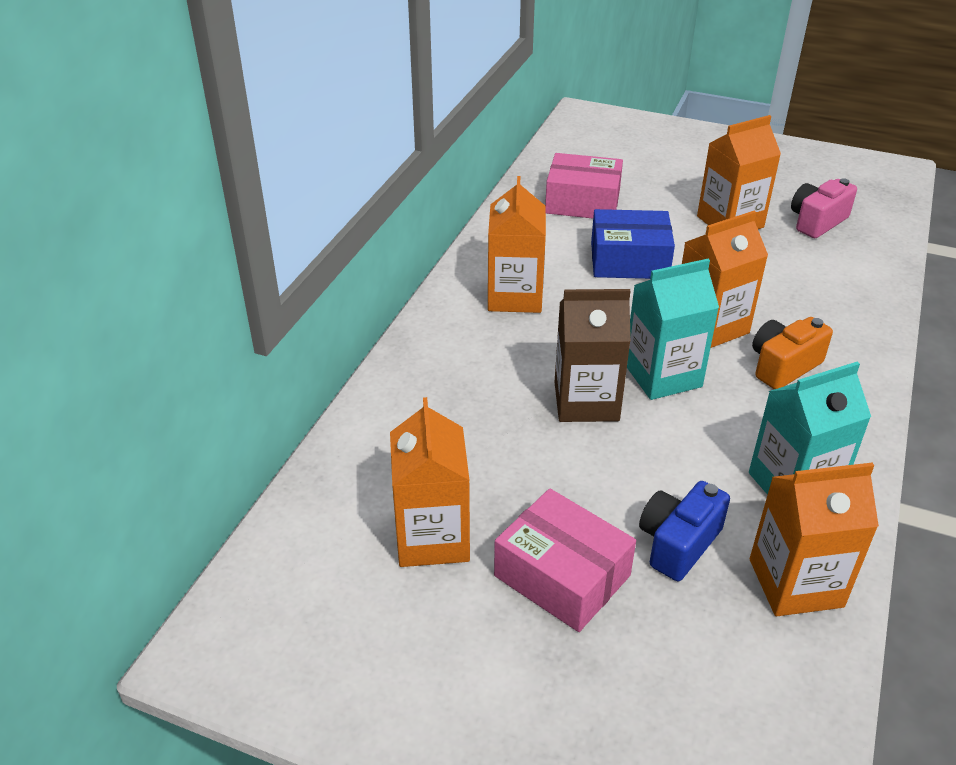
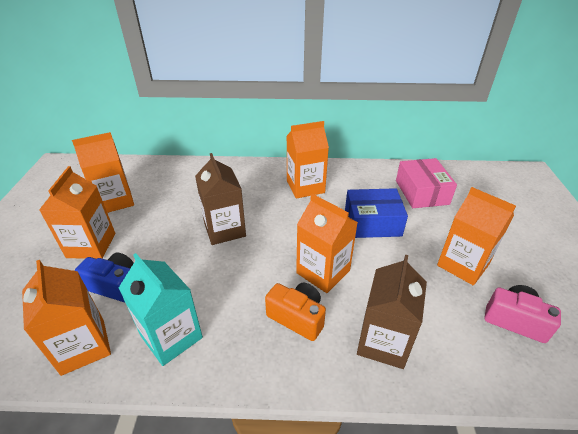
camera: 70 degrees right, 0 degrees up
(562, 576) = (91, 245): pink box -> orange carton
(629, 260) = (372, 222): blue box -> blue box turned 75 degrees counterclockwise
(662, 375) = (260, 256): turquoise carton -> none
(830, 312) = (383, 342): none -> brown carton

